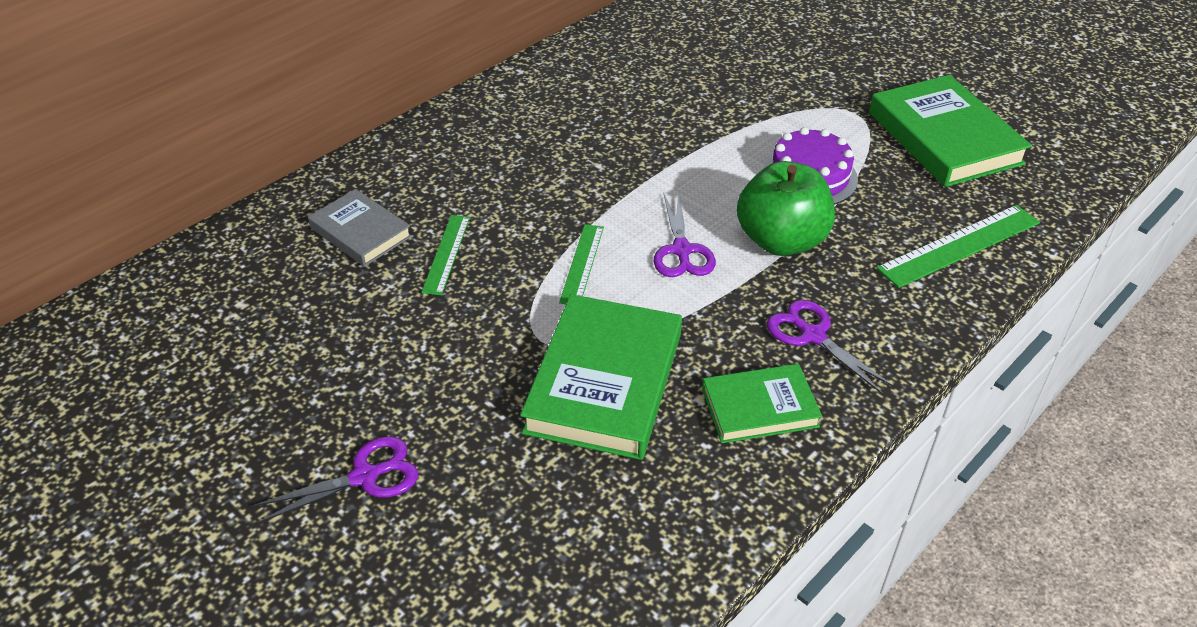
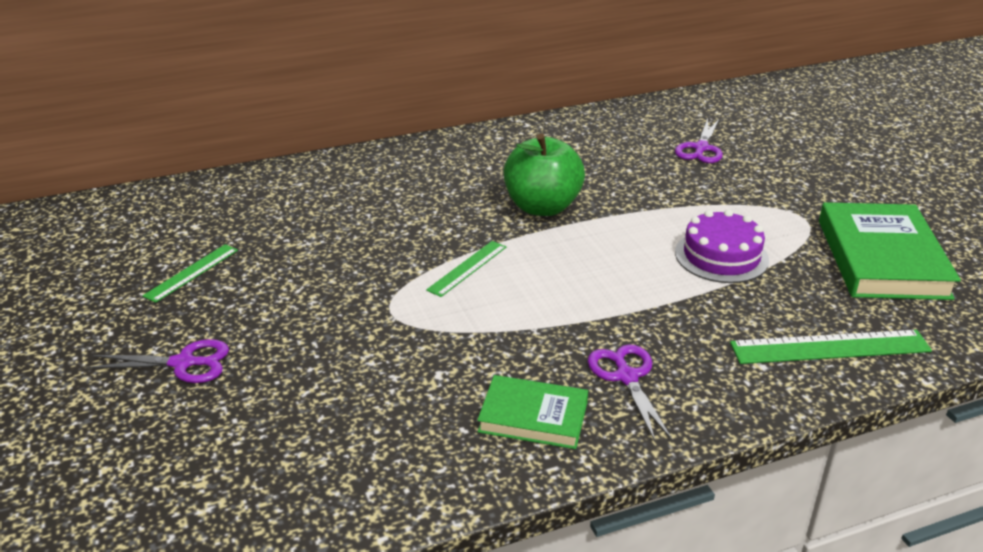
camera: 25 degrees right, 10 degrees down
(360, 232) = (316, 202): grey book -> none
(446, 254) = (367, 233): green ruler -> green ruler (191, 272)
(605, 382) = (416, 357): green book -> none
(682, 251) = (559, 281): purple scissors -> purple scissors (701, 148)
(781, 240) = (655, 297): green apple -> green apple (542, 207)

